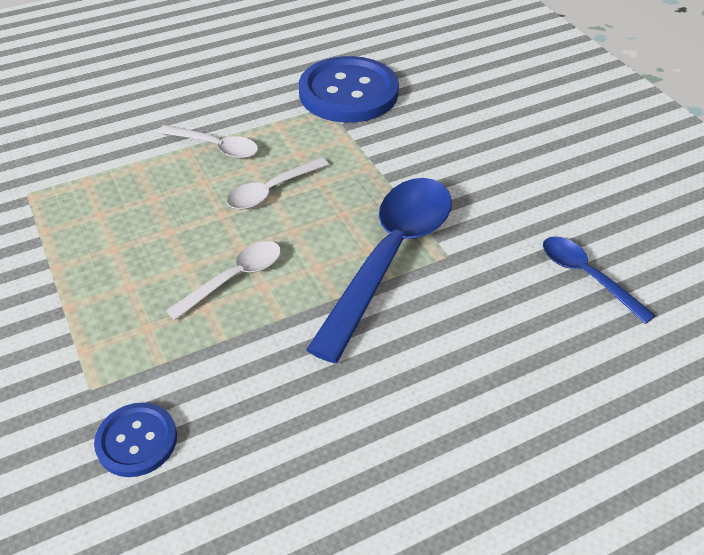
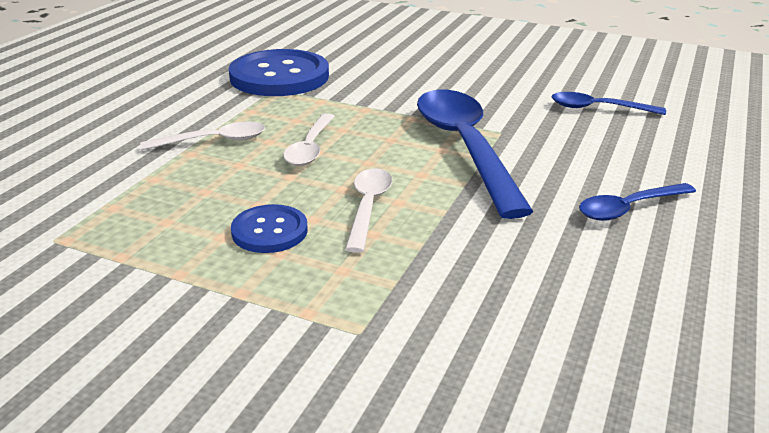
camera: 40 degrees left, 15 degrees down
(137, 441) = (460, 340): blue button -> blue button (269, 231)
(432, 410) = (628, 208): none -> blue spoon

